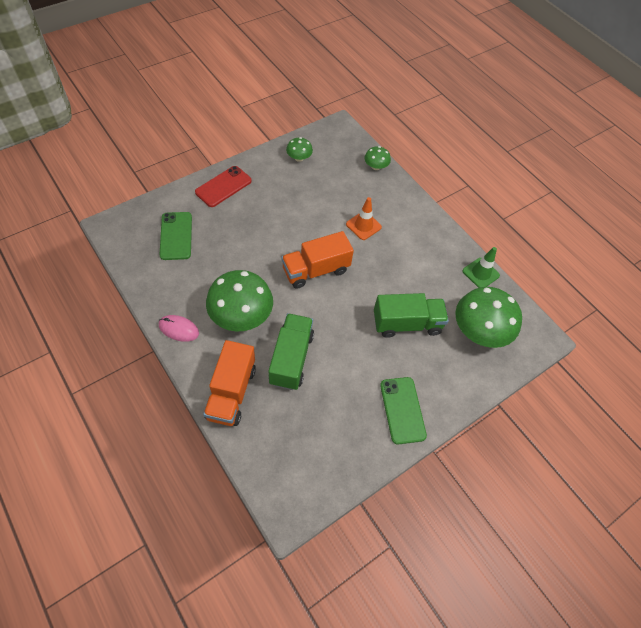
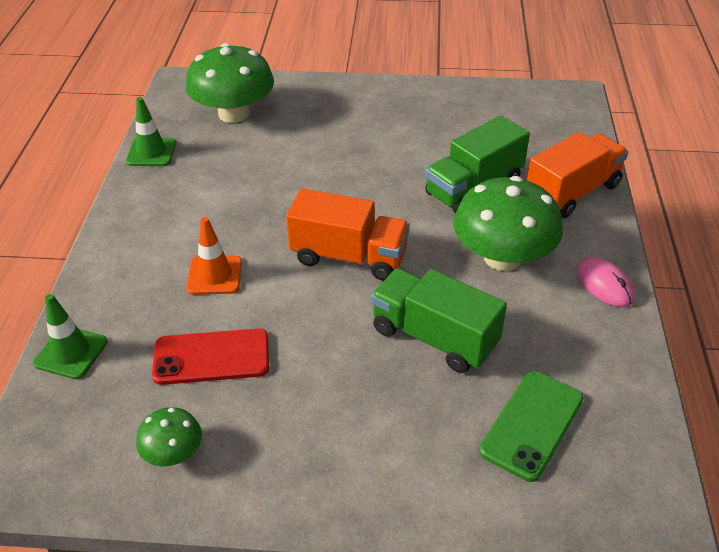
camera: 135 degrees left, 15 degrees down
(223, 186) = (373, 476): red phone -> red phone (211, 357)
(376, 166) = (71, 352): green mushroom -> green traffic cone
(402, 410) = (394, 102): green phone -> none
(406, 324) = (303, 154): green truck -> green truck (434, 337)

